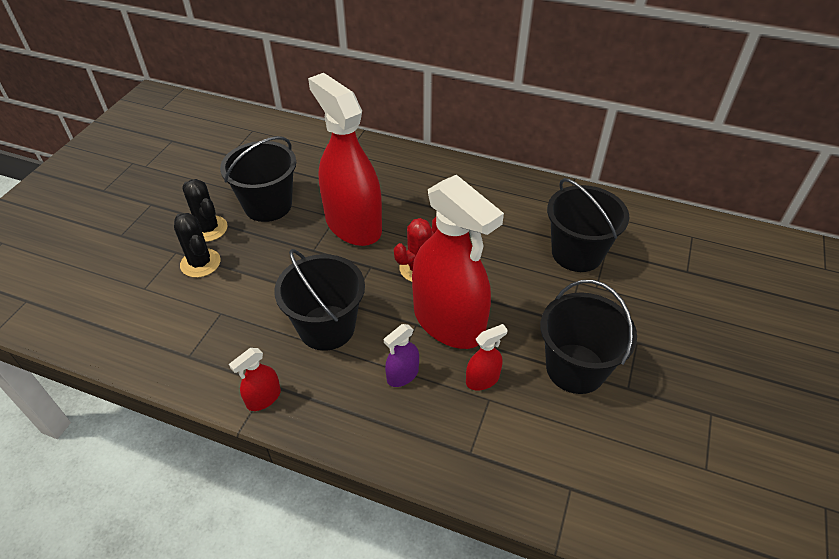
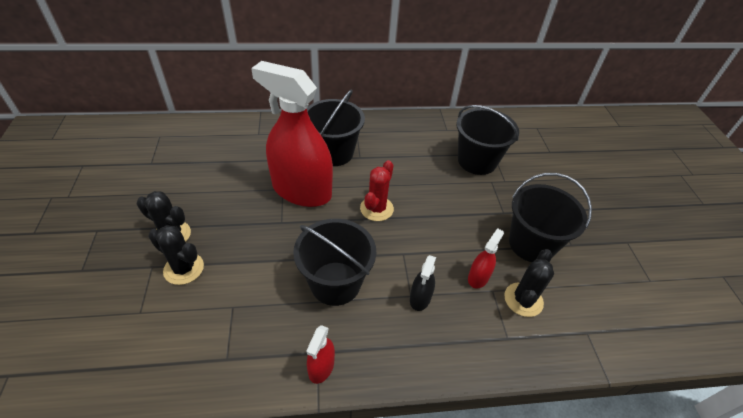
camera: 30 degrees left, 0 degrees up
(268, 205) = (216, 197): black bucket -> black bucket (333, 152)
(402, 375) = (420, 298): purple spray bottle -> black spray bottle
(448, 322) = (425, 242): red spray bottle -> none
(518, 422) = (523, 299): none -> black cactus

